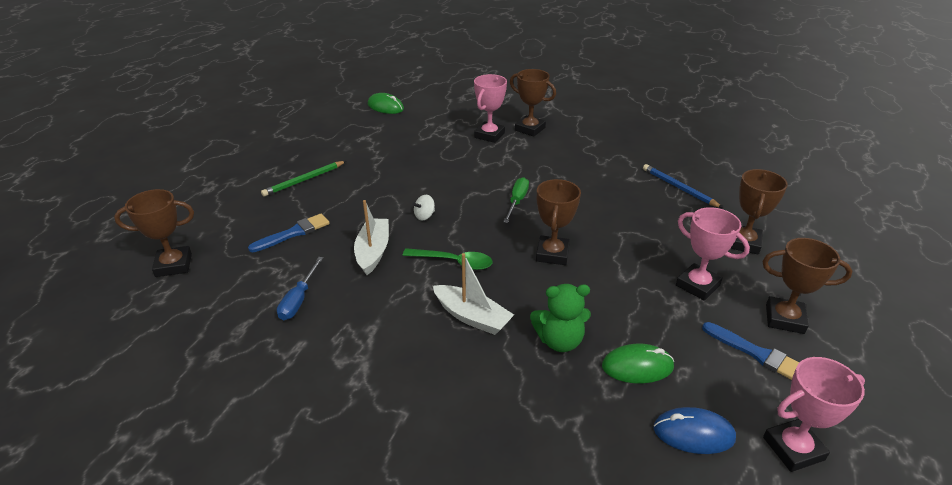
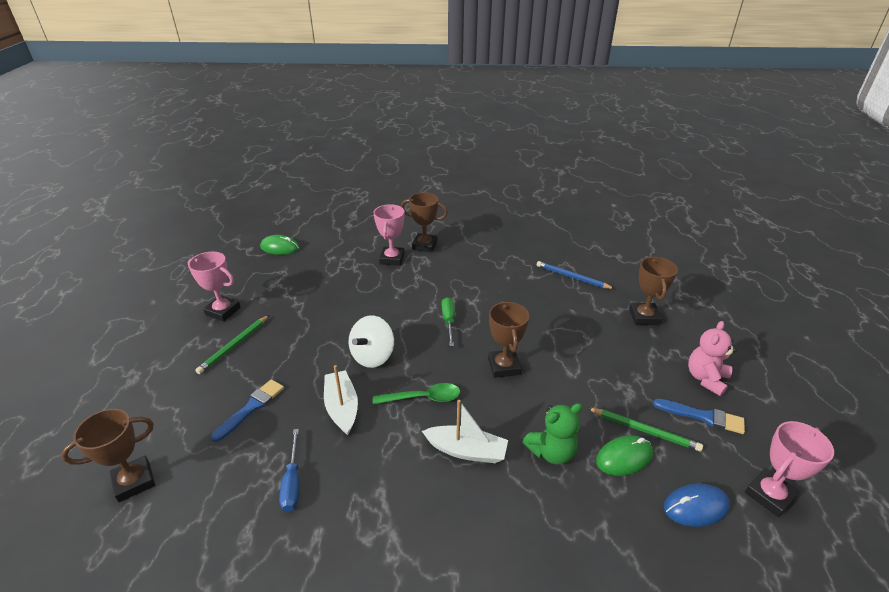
camera: 20 degrees left, 0 degrees up
(424, 216) = (373, 356): white spinning top -> white spinning top, size x2.02
(676, 348) = (644, 430): none -> green pencil
(697, 285) = (630, 365): pink trophy -> pink trophy (223, 311)
(784, 319) = (706, 378): brown trophy -> pink teddy bear

